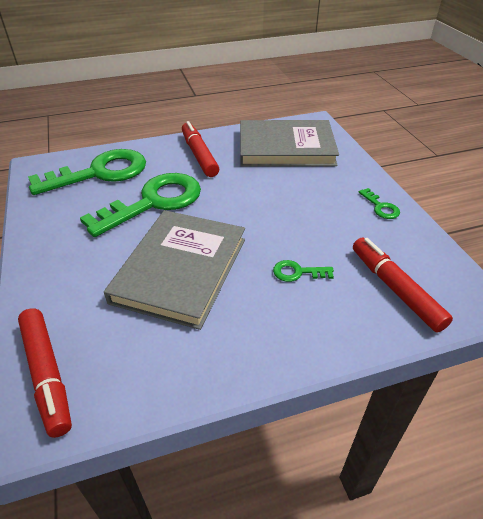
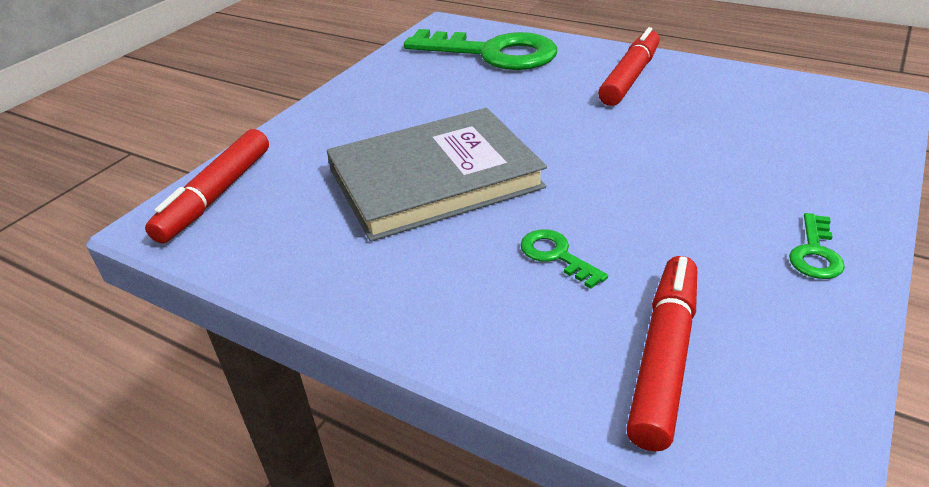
camera: 50 degrees right, 5 degrees down
(154, 202) = (505, 103): green key -> none
(286, 148) = (771, 114): grey book -> none

